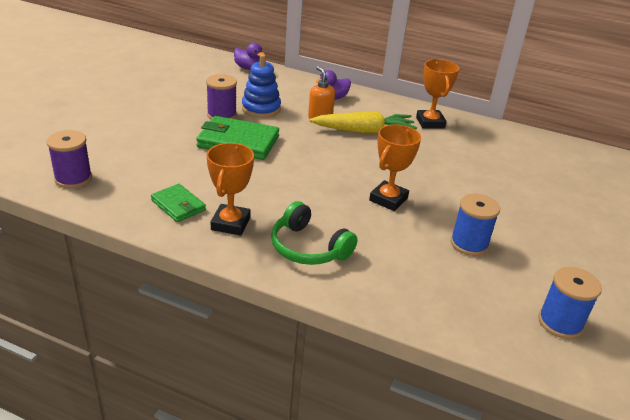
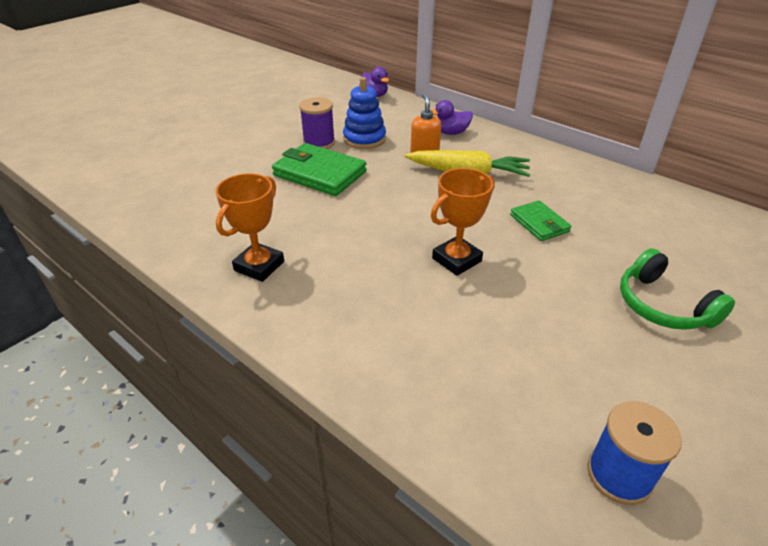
camera: 20 degrees right, 5 degrees up
(73, 178) = (134, 197): purple spool -> none
(178, 205) = (217, 238): green wallet -> green wallet (539, 223)
(308, 247) = (330, 307): green headphones -> green headphones (663, 305)
(430, 122) = (555, 170): orange trophy -> none
(469, 244) = (535, 333): blue spool -> none

